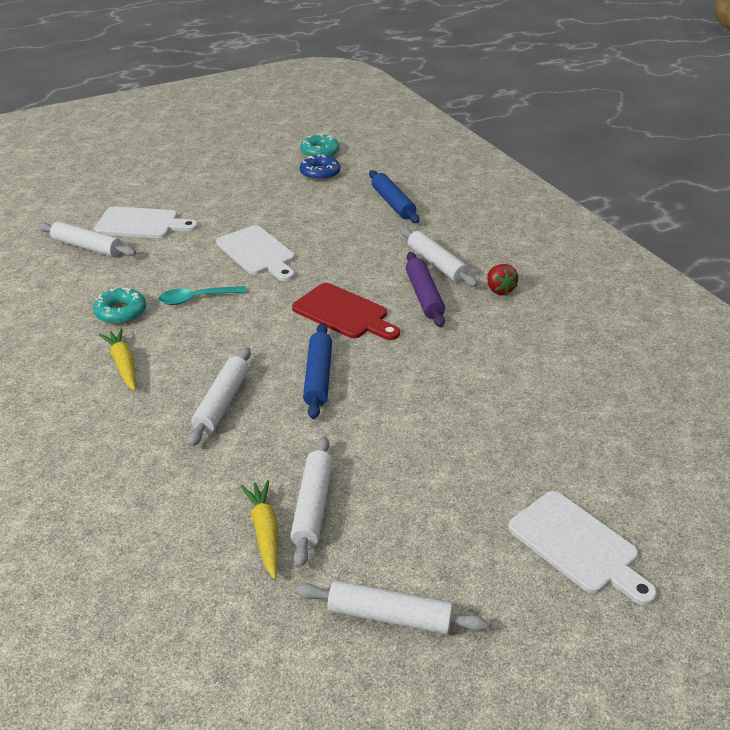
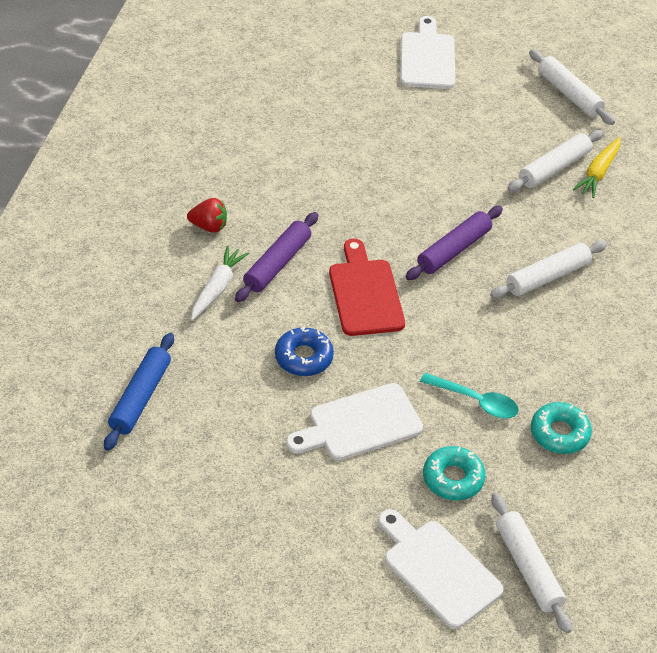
camera: 140 degrees left, 10 degrees up
(123, 365) = (599, 366): yellow carrot -> none
(257, 253) = (360, 424): white cutting board -> white cutting board turned 120 degrees counterclockwise
(318, 377) = (454, 250): blue rolling pin -> purple rolling pin
(320, 152) = (89, 562): turquoise donut -> turquoise donut (453, 478)
(320, 173) = (144, 514): blue donut -> blue donut (303, 357)
(437, 264) = (217, 288): white rolling pin -> white carrot
(499, 290) = (209, 226): red strawberry -> red strawberry turned 75 degrees clockwise

